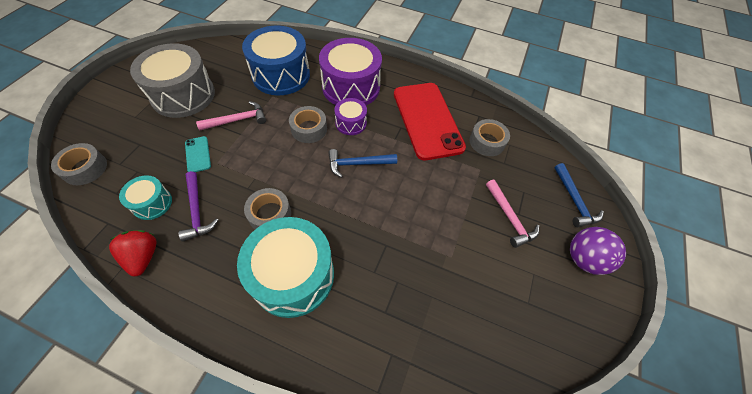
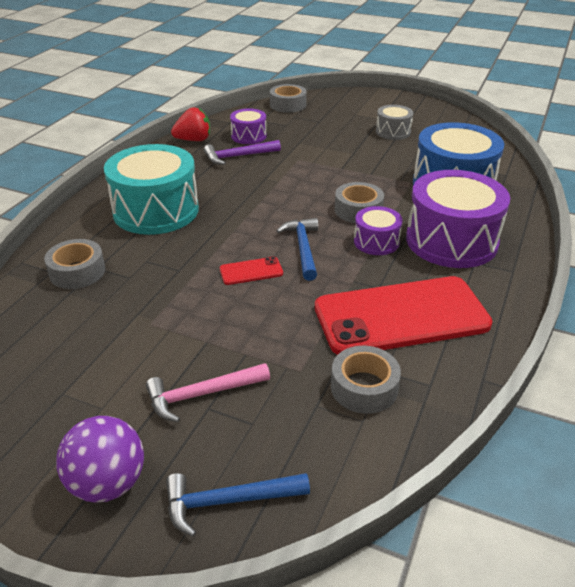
camera: 95 degrees right, 20 degrees down
(152, 203) = (248, 136): turquoise drum -> purple drum
(183, 95) = (393, 132): grey drum -> grey drum, size x0.50
(198, 154) = (309, 149): turquoise phone -> none
(237, 120) = (362, 164): pink hammer -> none
(270, 214) = (230, 193): grey tape -> grey tape (77, 272)
(386, 195) = (251, 271): none -> red phone

